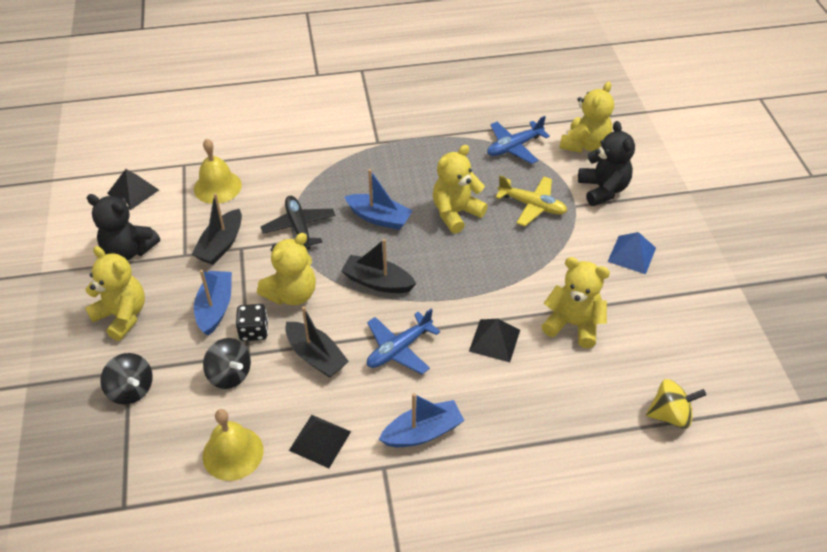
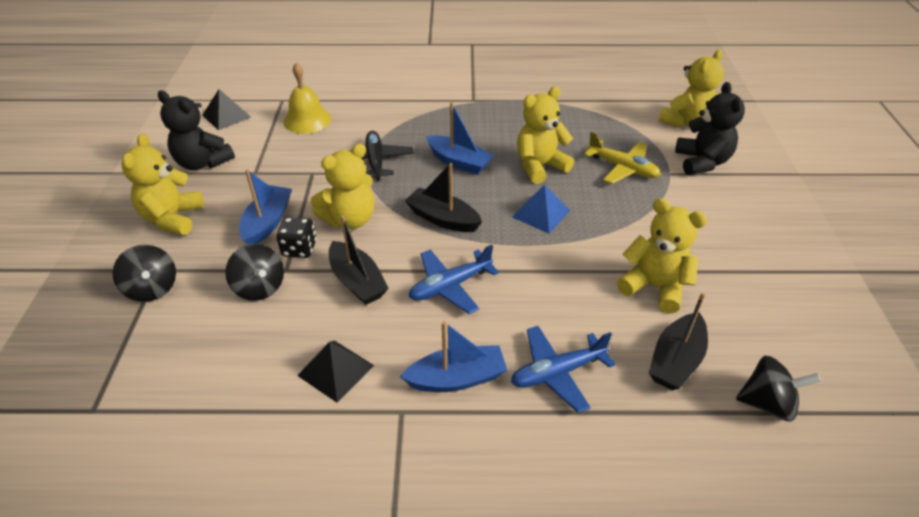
camera: 10 degrees right, 5 degrees down
(122, 316) = (172, 218): yellow teddy bear -> yellow teddy bear turned 135 degrees counterclockwise
(221, 245) = (293, 168): black boat -> black boat (675, 360)
(233, 453) = (234, 369): yellow bell -> none
(494, 340) = (560, 291): black pyramid -> none
(514, 147) = (611, 117): blue plane -> blue plane (557, 373)
(631, 254) = (729, 225): blue pyramid -> blue pyramid (541, 213)
(670, 415) = (767, 403): yellow spinning top -> black spinning top

